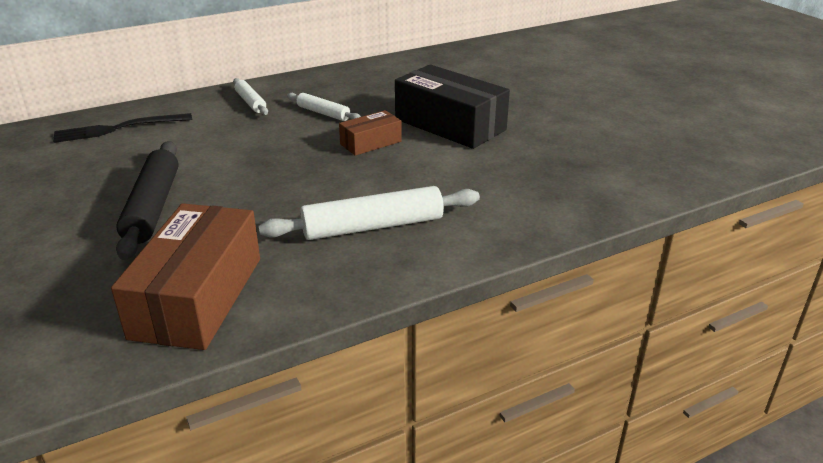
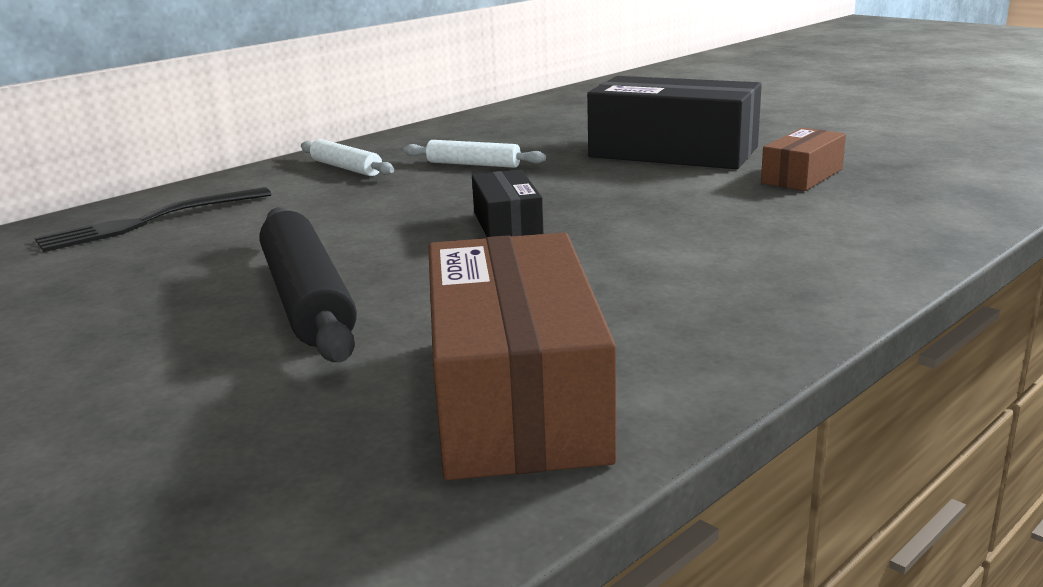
camera: 15 degrees left, 10 degrees down
(298, 170) = (507, 224): none -> black box
(370, 143) = (583, 183): brown box -> brown box (802, 176)
(373, 227) = (702, 265): white rolling pin -> none

